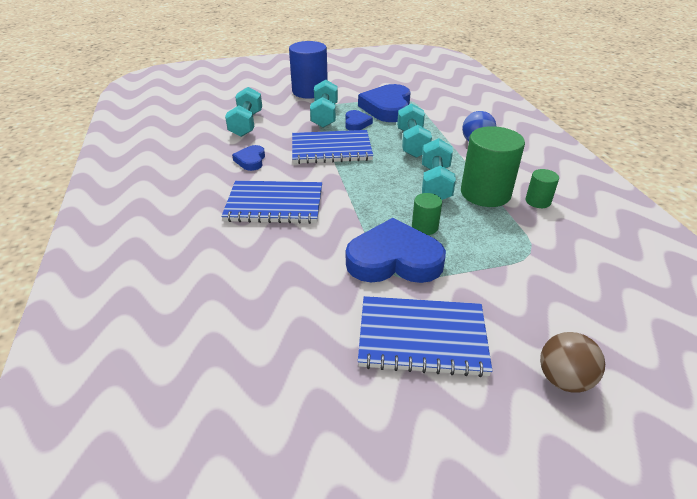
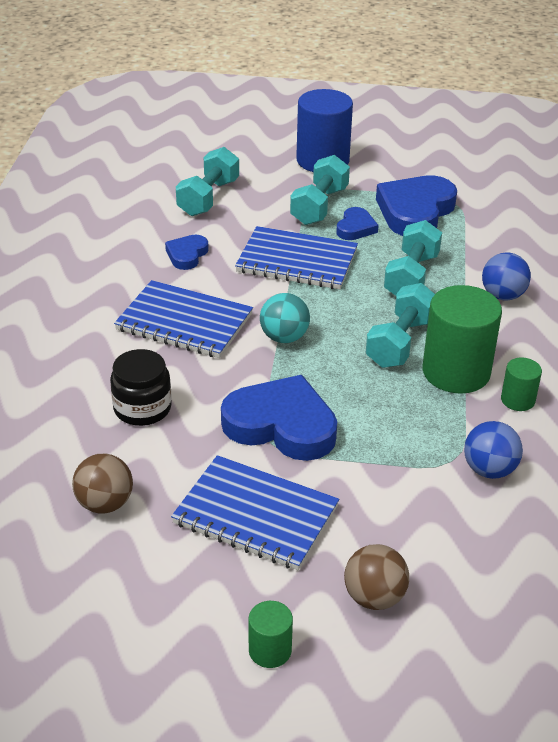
camera: 20 degrees right, 0 degrees up
(277, 275) = (142, 408): none -> black jar
(288, 368) = (105, 504): none -> brown ball
(354, 198) = (284, 337): none -> turquoise ball
(424, 227) = (345, 396): green cylinder -> green cylinder (270, 650)
(560, 252) = (489, 470): none -> blue ball

